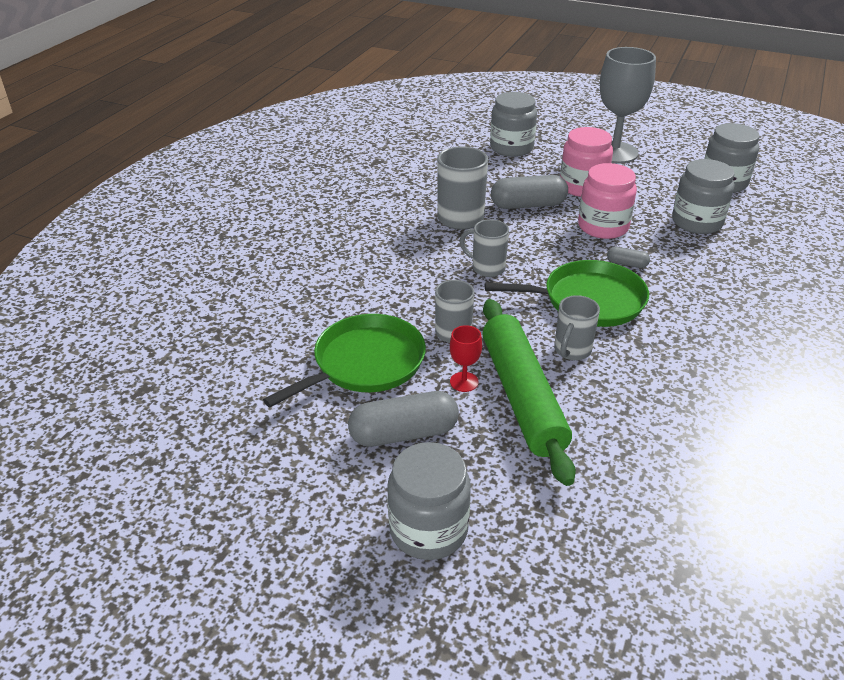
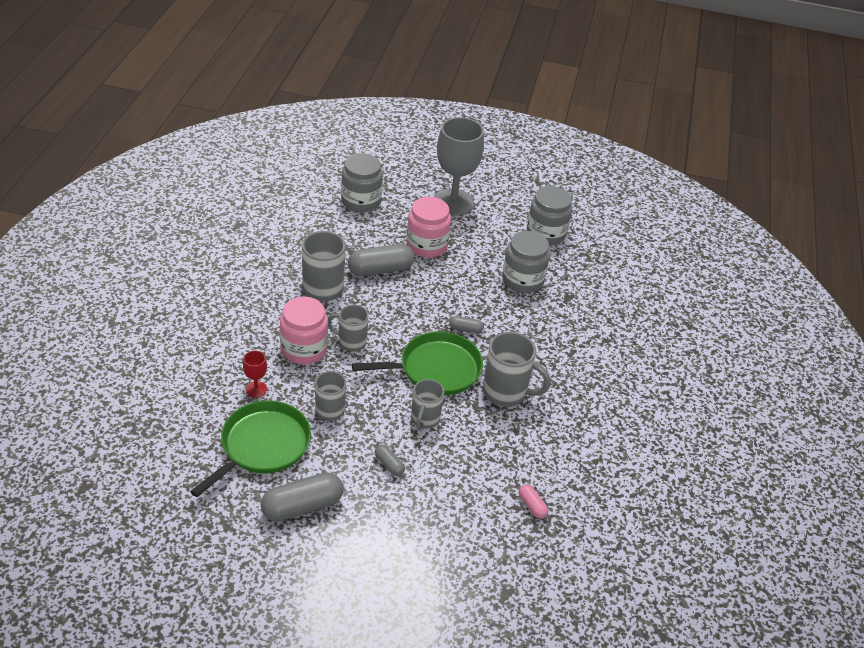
camera: 15 degrees left, 5 degrees up
(428, 529) = (330, 582): grey jar -> none
(464, 382) = (343, 456): red goblet -> red goblet (256, 389)
(522, 396) = (389, 464): green rolling pin -> grey capsule
(603, 226) = (445, 290): pink jar -> pink jar (304, 349)
(679, 330) = (506, 392): none -> grey mug
(718, 461) = (532, 506): none -> pink capsule

